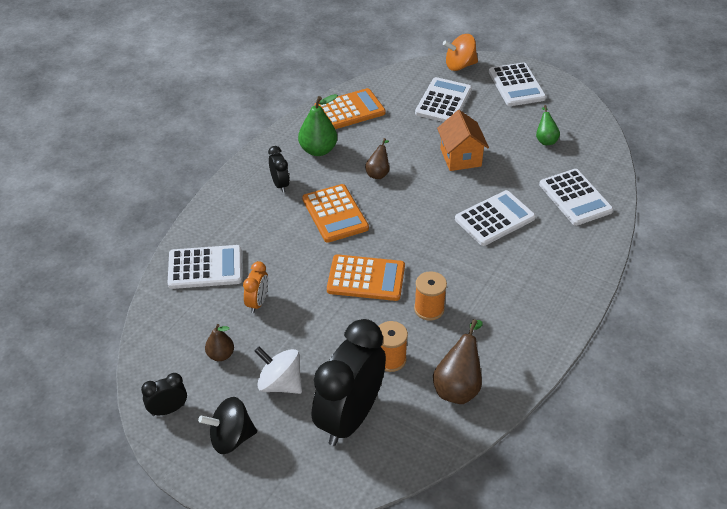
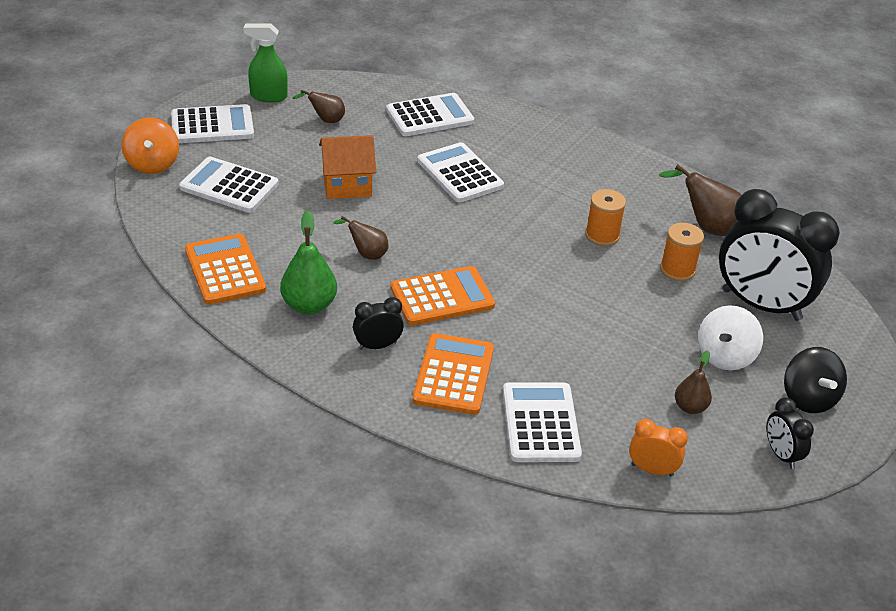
camera: 90 degrees left, 5 degrees down
(257, 302) = (601, 372): orange clock -> orange clock (652, 470)
(366, 278) = (557, 279): orange calculator -> orange calculator (454, 375)
(545, 139) = (325, 120): green pear -> brown pear
(567, 107) = (268, 96): none -> green spray bottle

